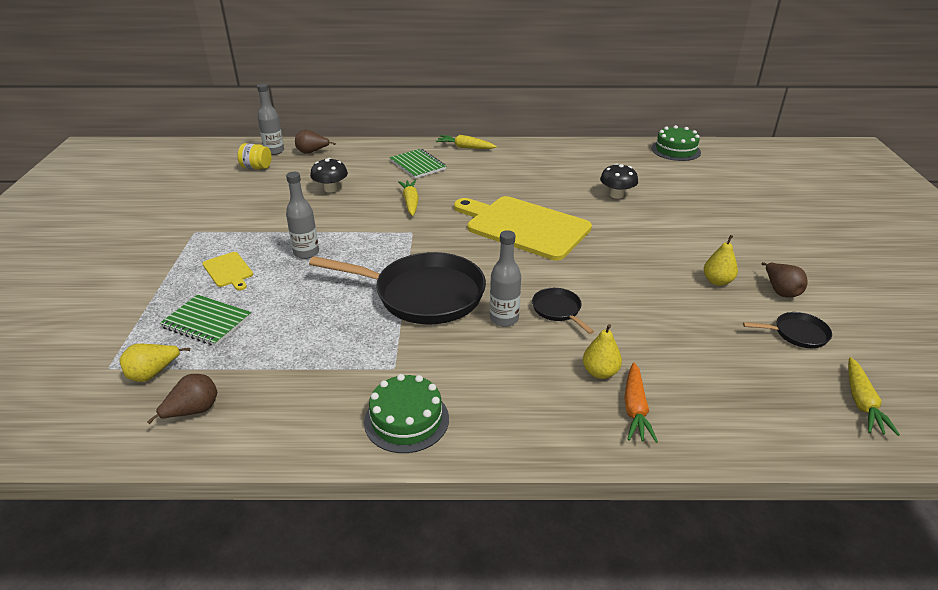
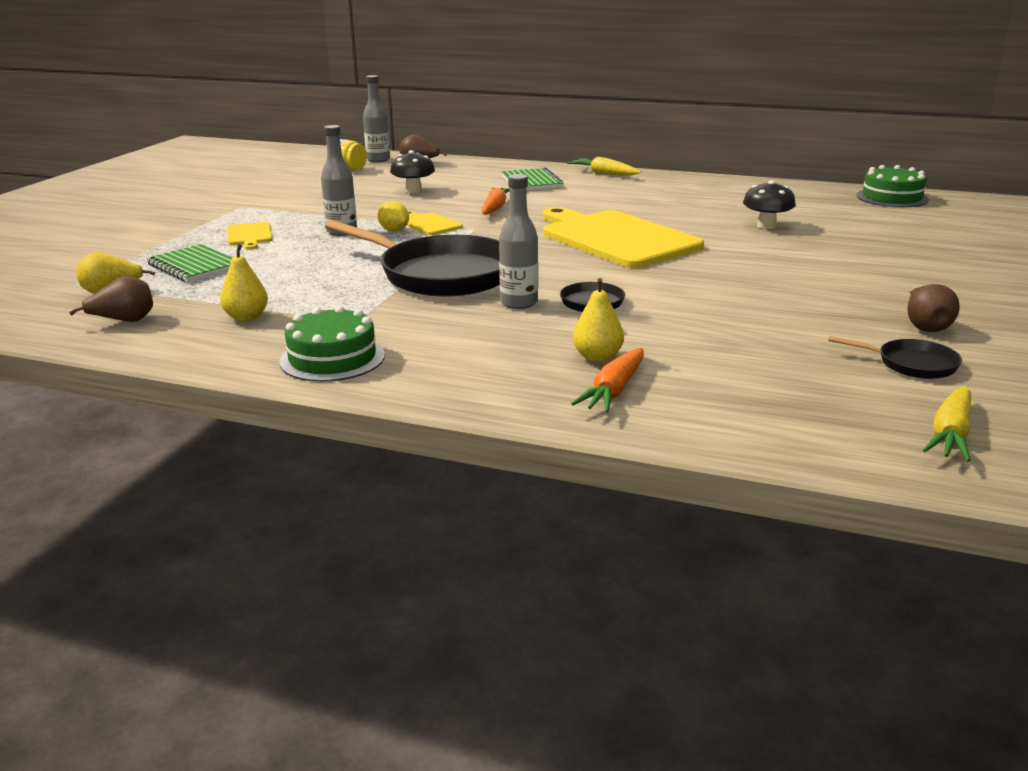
camera: 20 degrees right, 10 degrees down
(349, 244) = (394, 231): none -> yellow lemon
(372, 231) = (429, 224): none -> yellow cutting board
(410, 202) = (495, 208): yellow carrot -> orange carrot
(717, 281) = (837, 308): yellow pear -> yellow pear (246, 317)

